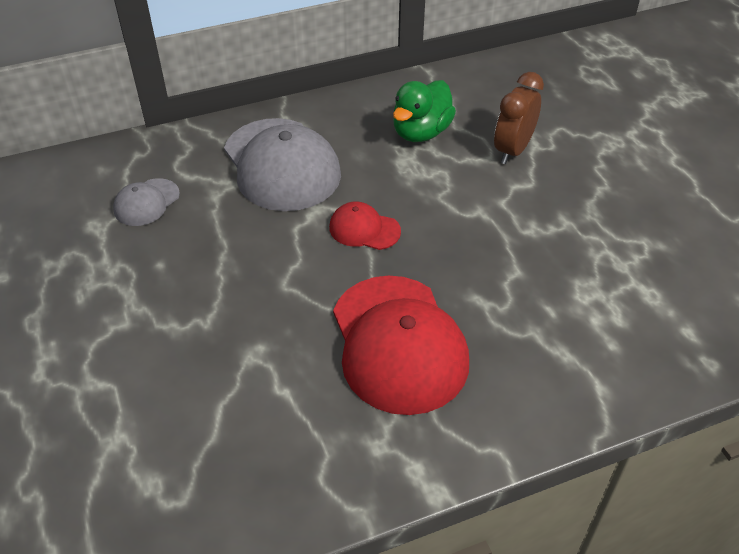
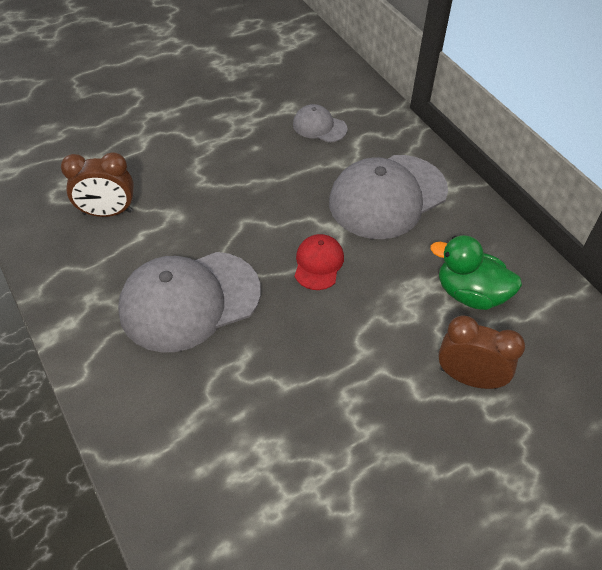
camera: 80 degrees right, 5 degrees up
(230, 428) = (107, 212): none -> brown clock
(398, 343) = (189, 301): red cap -> grey cap

